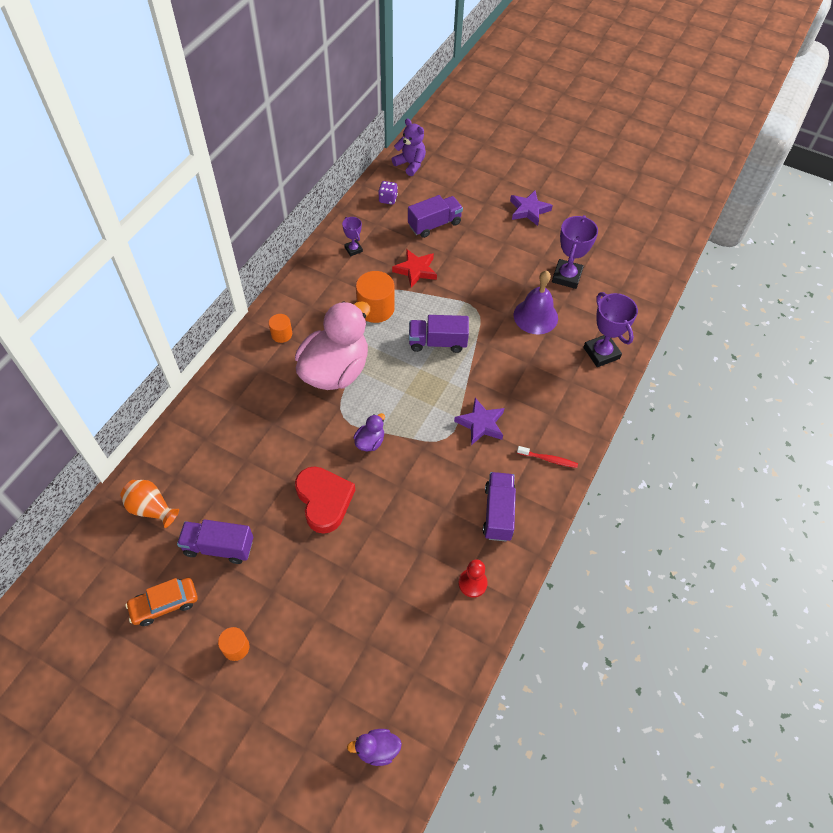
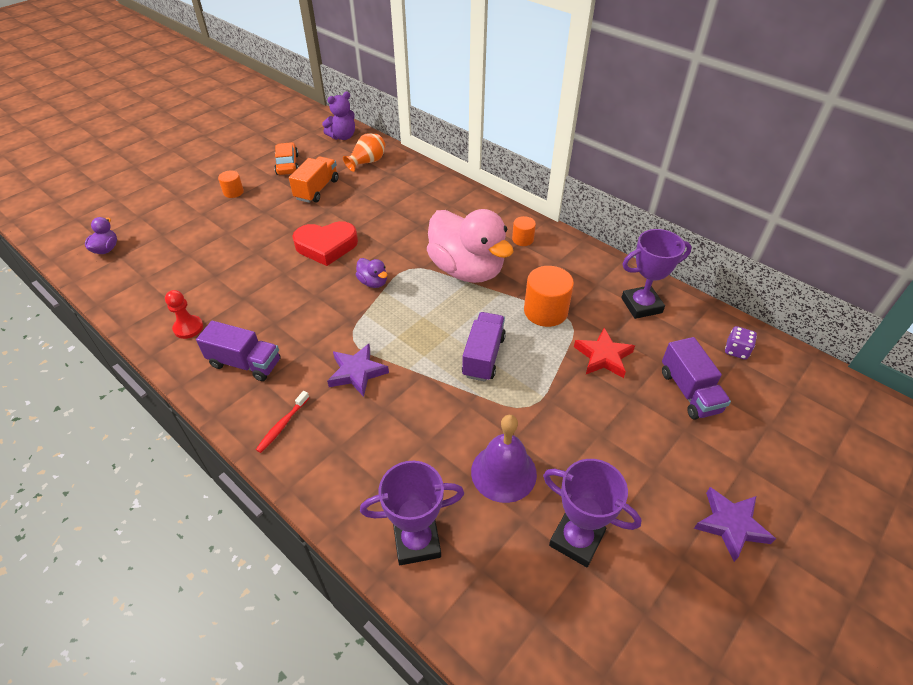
camera: 105 degrees right, 10 degrees down
(219, 547) = (317, 189): purple truck -> orange truck
(353, 249) = (641, 305): purple trophy -> purple trophy, size x1.81
(410, 164) = (816, 387): purple teddy bear -> purple teddy bear (343, 136)

